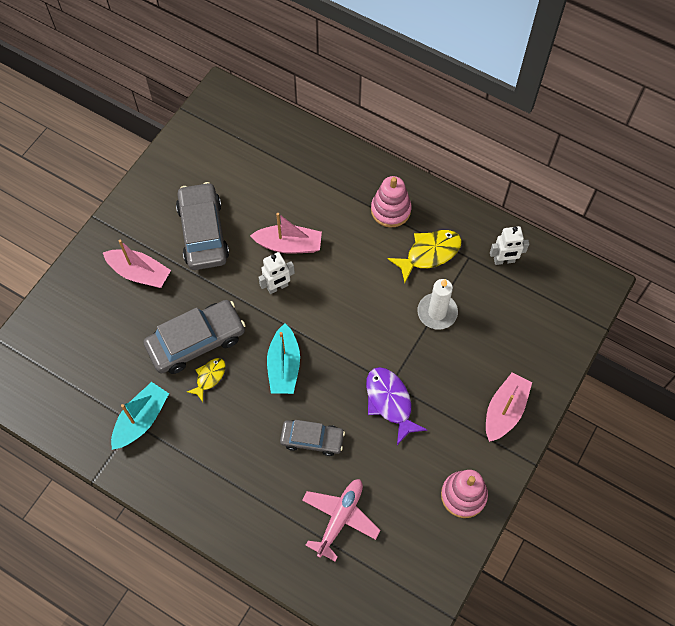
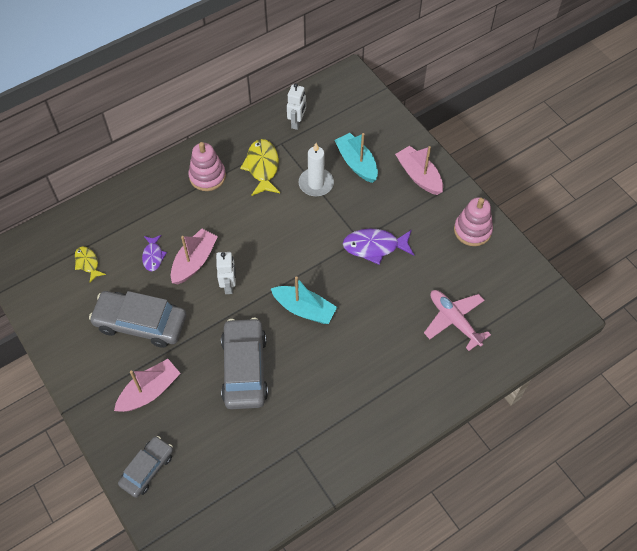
camera: 65 degrees left, 5 degrees down
(141, 420) = (296, 441): turquoise boat -> turquoise boat (356, 163)
(209, 377) = (284, 371): yellow fish -> yellow fish (88, 263)
(277, 208) = (153, 256): none -> purple fish
(312, 439) = (379, 314): grey car -> grey car (147, 469)

